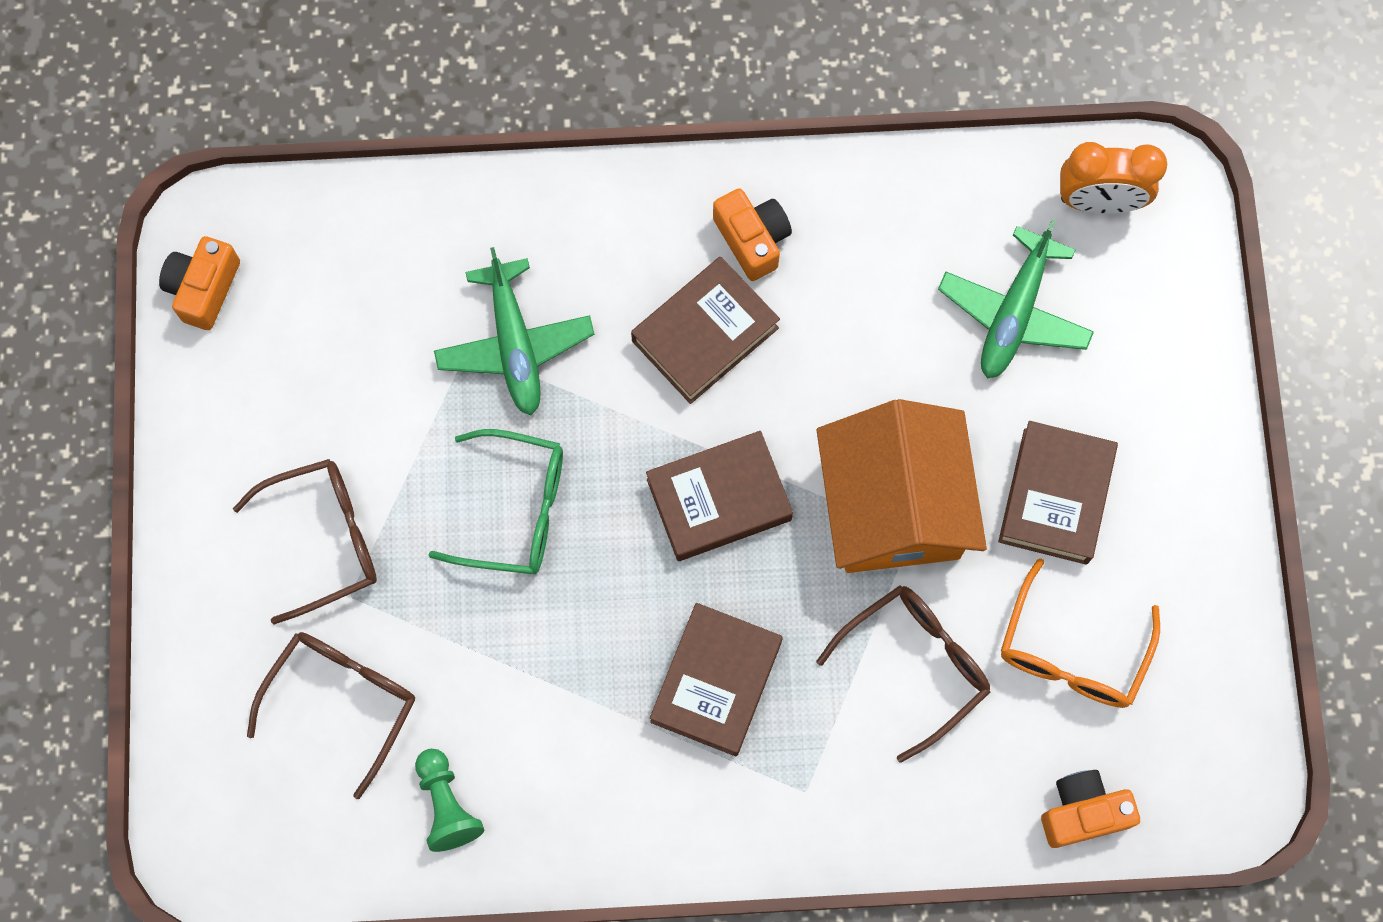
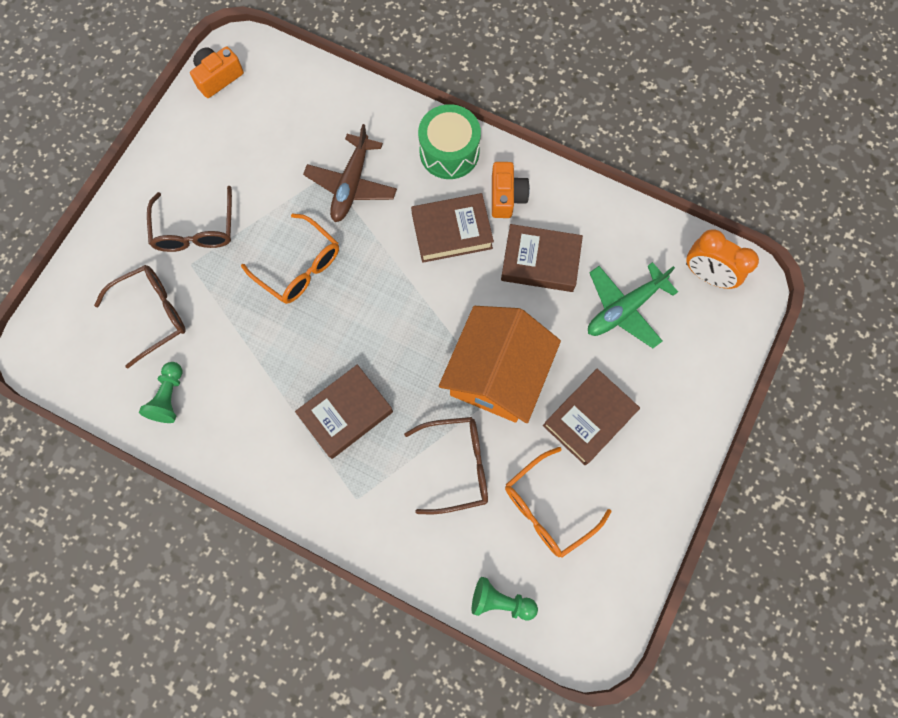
camera: 30 degrees right, 0 degrees up
(323, 540) = (195, 229): brown glasses -> brown glasses turned 75 degrees clockwise
(514, 509) = (299, 266): green glasses -> orange glasses
(515, 345) = (351, 185): green plane -> brown plane
(628, 217) = (449, 152): none -> green drum
(719, 500) = (406, 319): brown book -> brown book (540, 261)
(1083, 812) = (500, 601): orange camera -> green pawn

